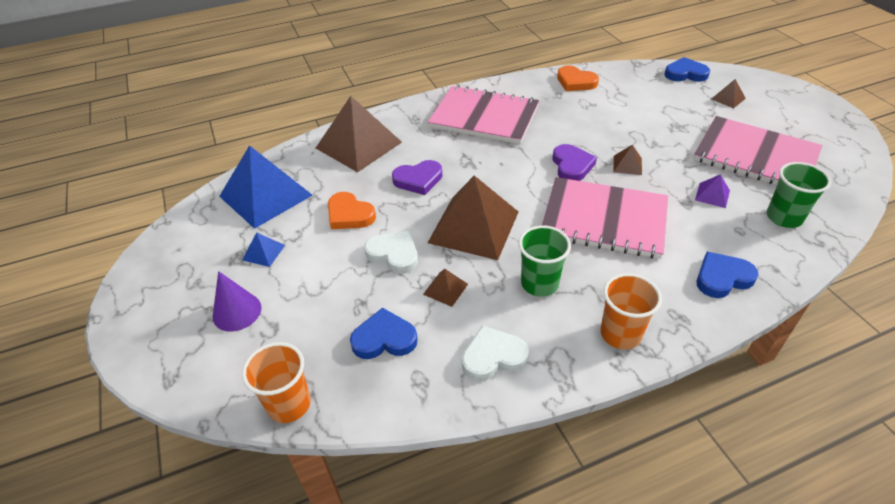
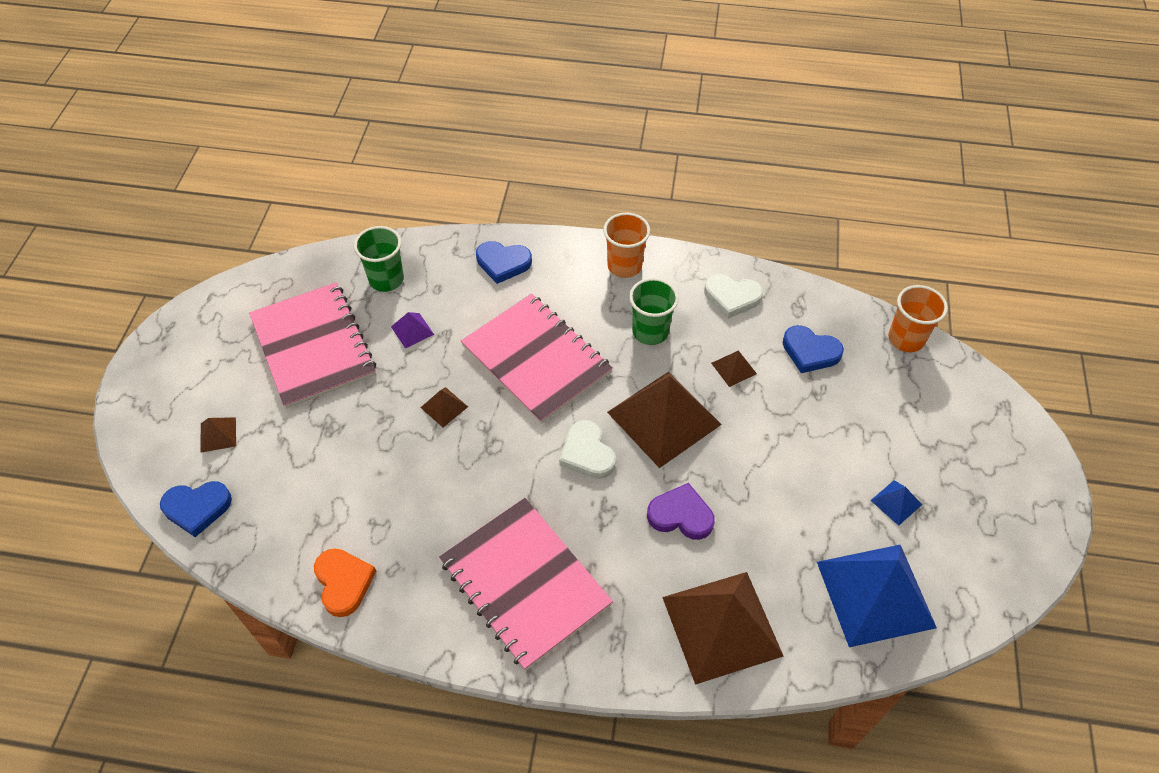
camera: 150 degrees left, 10 degrees up
(237, 312) = (936, 443): purple cone -> none
(349, 215) = (784, 505): orange heart -> none
(394, 254) = (761, 428): white heart -> white heart (587, 453)
(572, 166) = (500, 438): purple heart -> none
(685, 74) = (197, 508): blue heart -> blue heart turned 45 degrees counterclockwise

